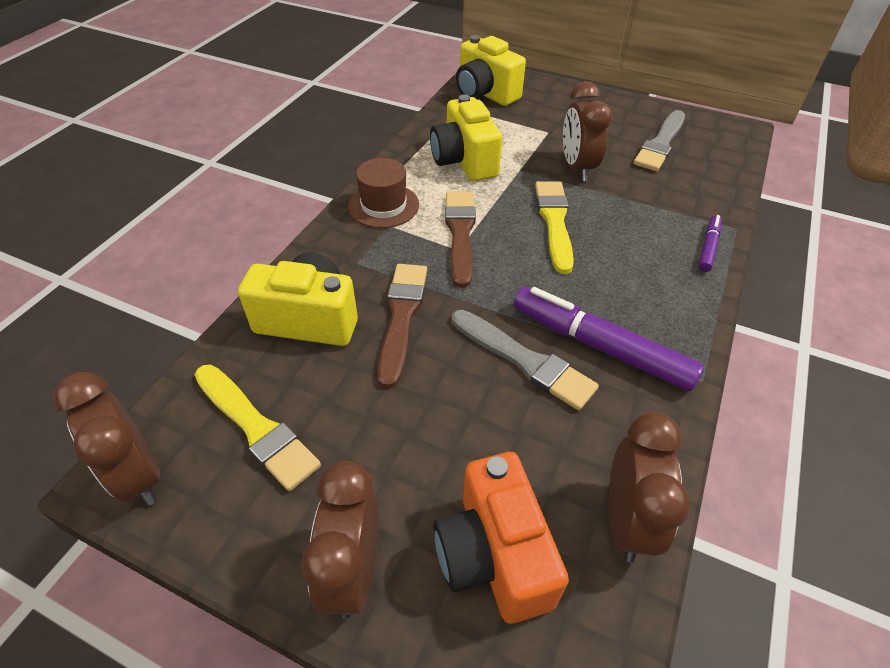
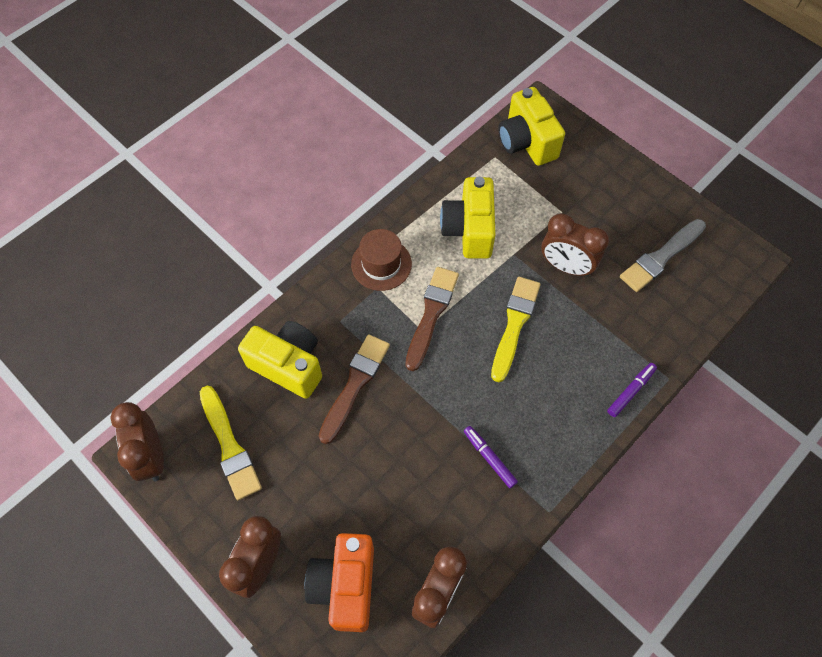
camera: 20 degrees right, 15 degrees up
(524, 361) = (428, 452): grey brush -> none
(577, 168) = (566, 266): brown clock -> brown clock turned 75 degrees counterclockwise
(600, 347) = (489, 458): purple marker -> purple marker, size x0.50

